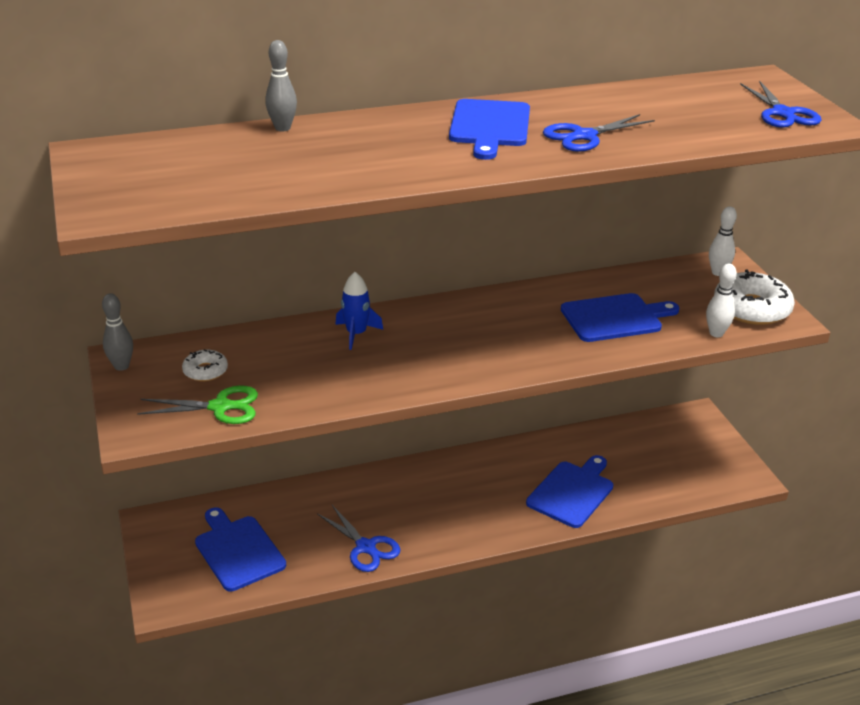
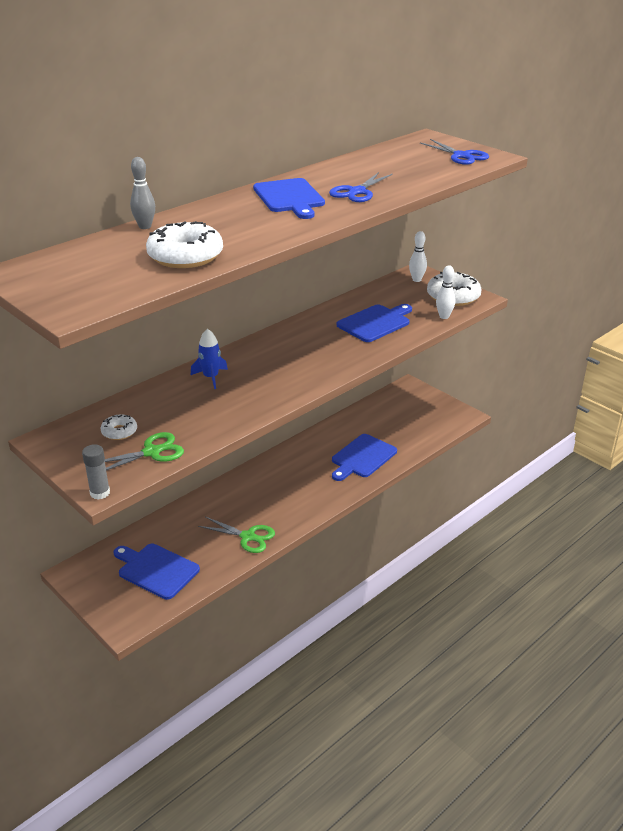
camera: 25 degrees left, 0 degrees up
(121, 366) = (49, 446): grey bowling pin -> none
(129, 438) = (100, 493): none -> grey glue stick
(289, 175) = (185, 256): none -> white donut
(366, 547) = (248, 537): blue scissors -> green scissors
(572, 492) = (362, 457): blue cutting board -> blue cutting board turned 150 degrees counterclockwise

